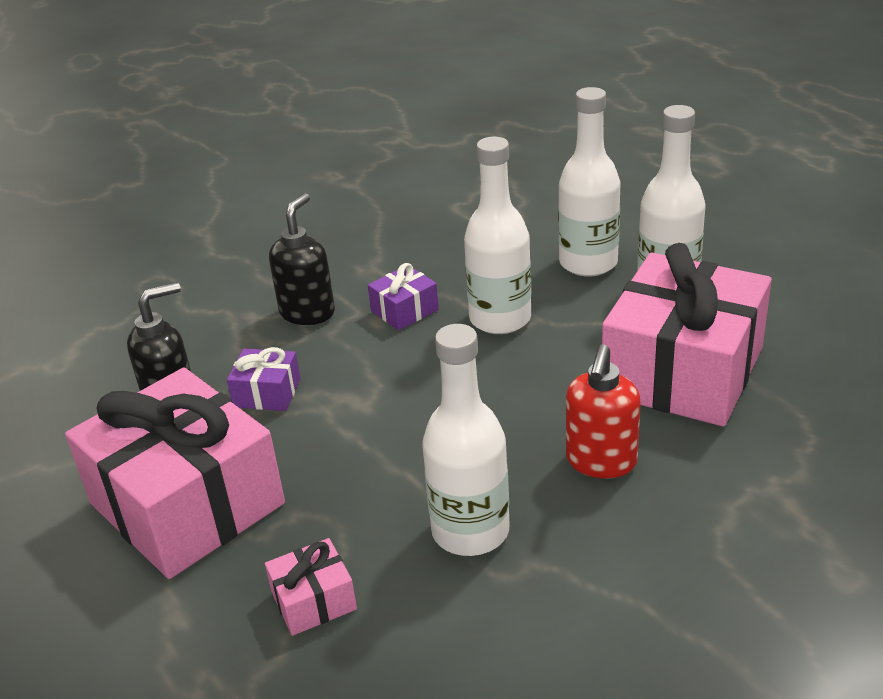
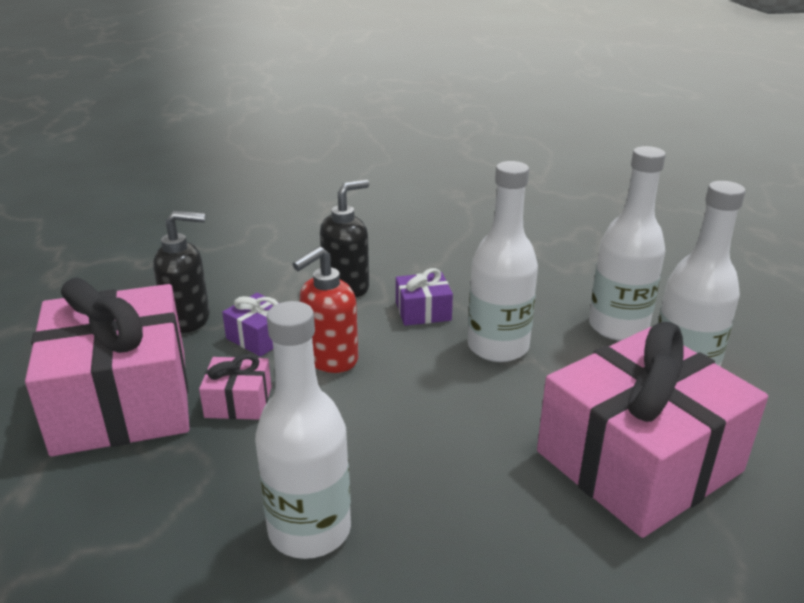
camera: 25 degrees right, 5 degrees down
(313, 600) = (129, 530): pink gift -> pink gift (238, 402)
(601, 462) = (485, 518): red soap dispenser -> red soap dispenser (330, 359)

